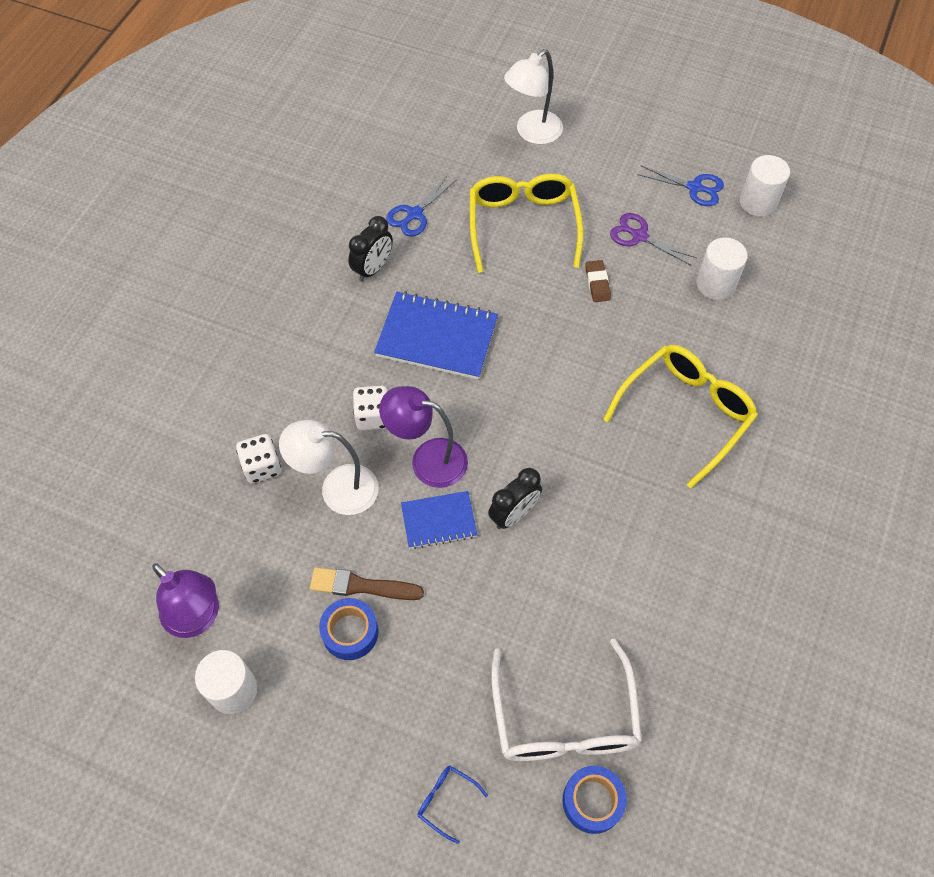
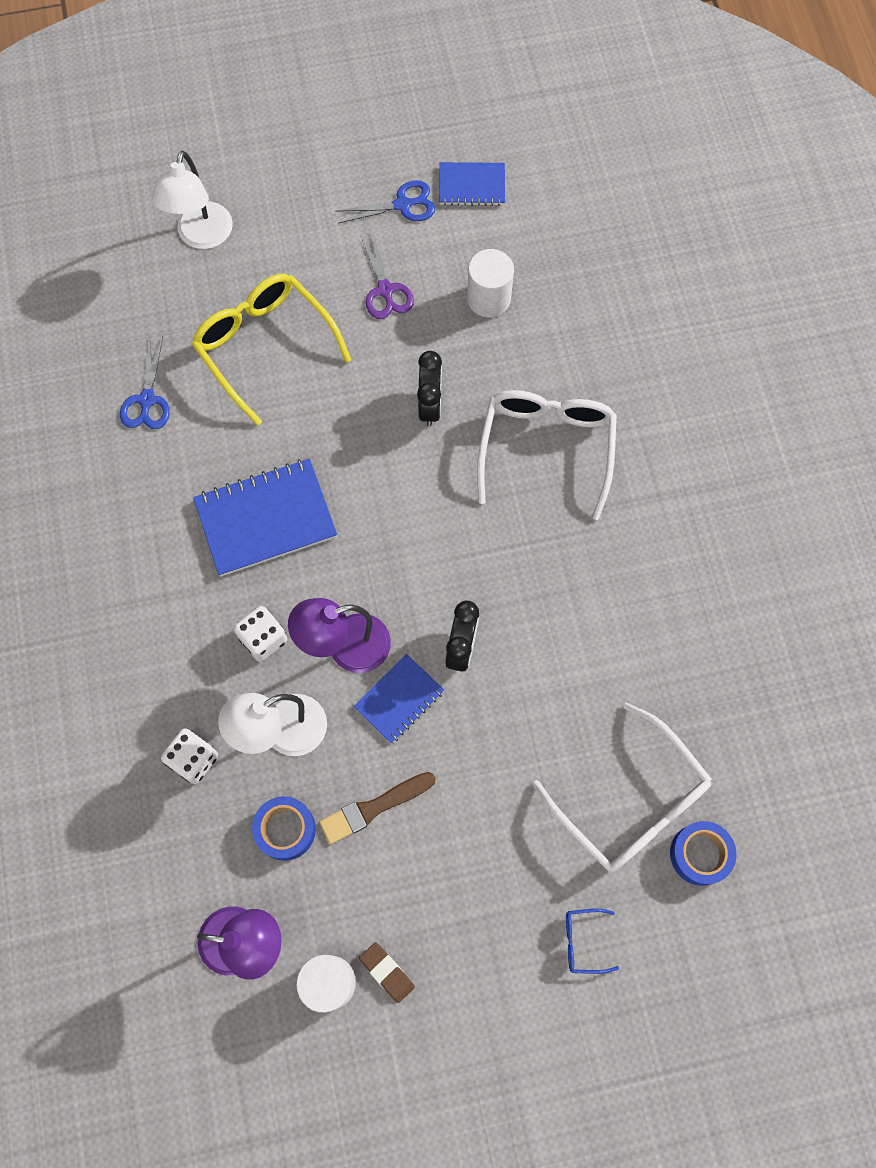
camera: 35 degrees left, 10 degrees up
(350, 632) = (395, 857): blue tape -> blue tape (285, 829)
(373, 268) = (148, 485): black clock -> black clock (430, 405)
(597, 283) = (379, 365): brown eraser -> brown eraser (387, 972)
(639, 236) = (385, 290): purple scissors -> purple scissors turned 105 degrees counterclockwise
(685, 414) = (546, 449): yellow glasses -> white glasses
(758, 202) = (471, 186): white cylinder -> blue notebook

